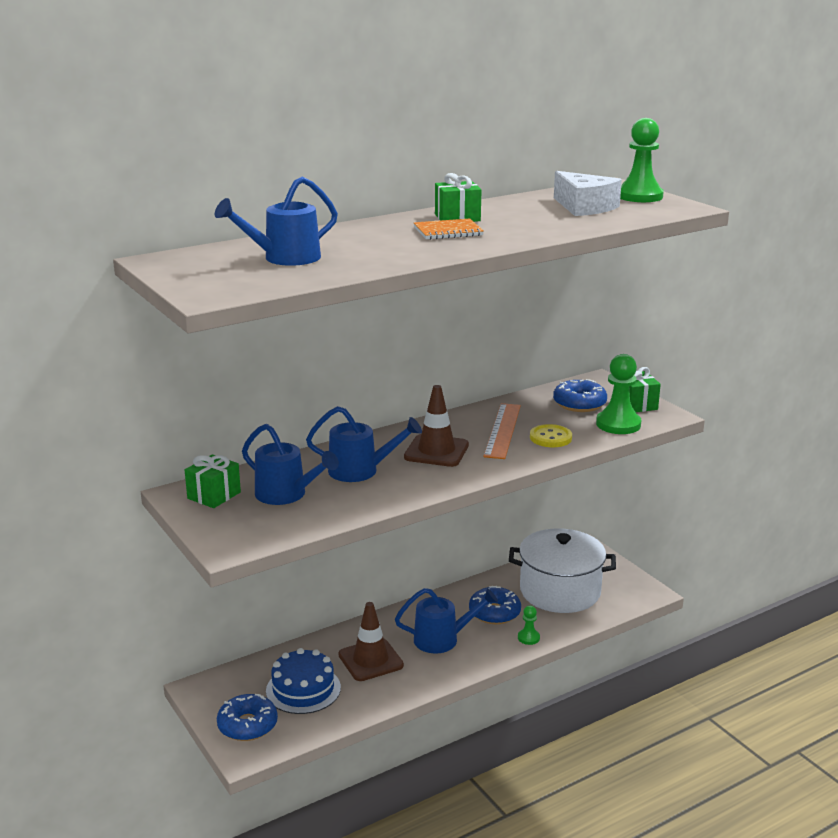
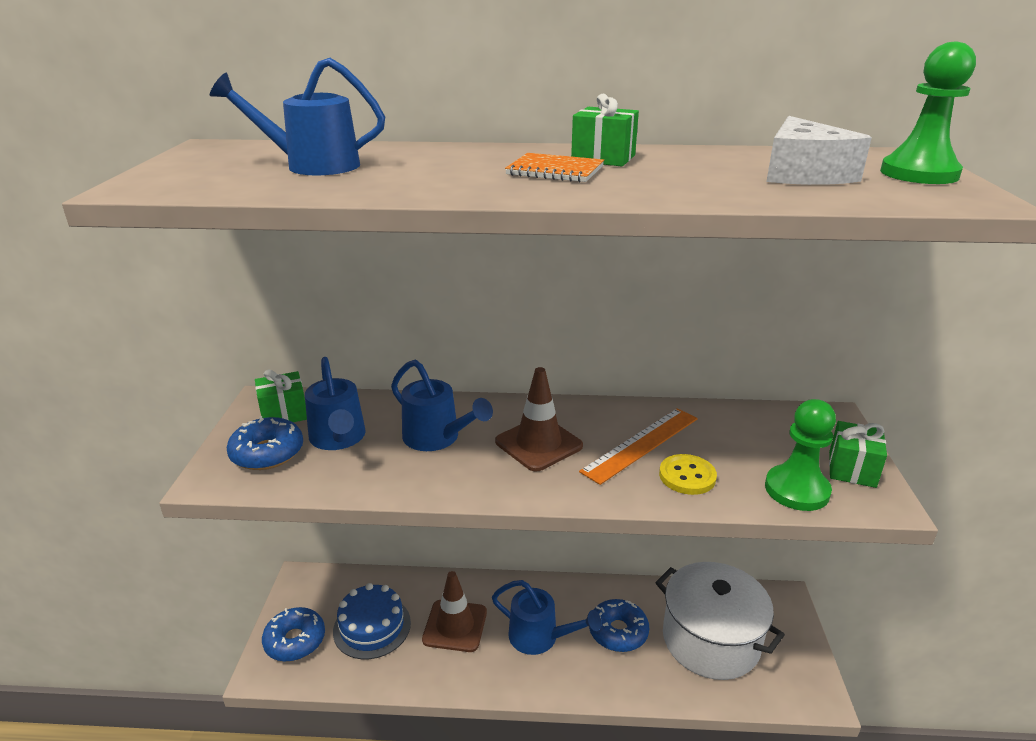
camera: 35 degrees right, 5 degrees up
(528, 638) = (627, 684): green pawn -> none
(579, 404) = (773, 441): blue donut -> blue donut (267, 453)

